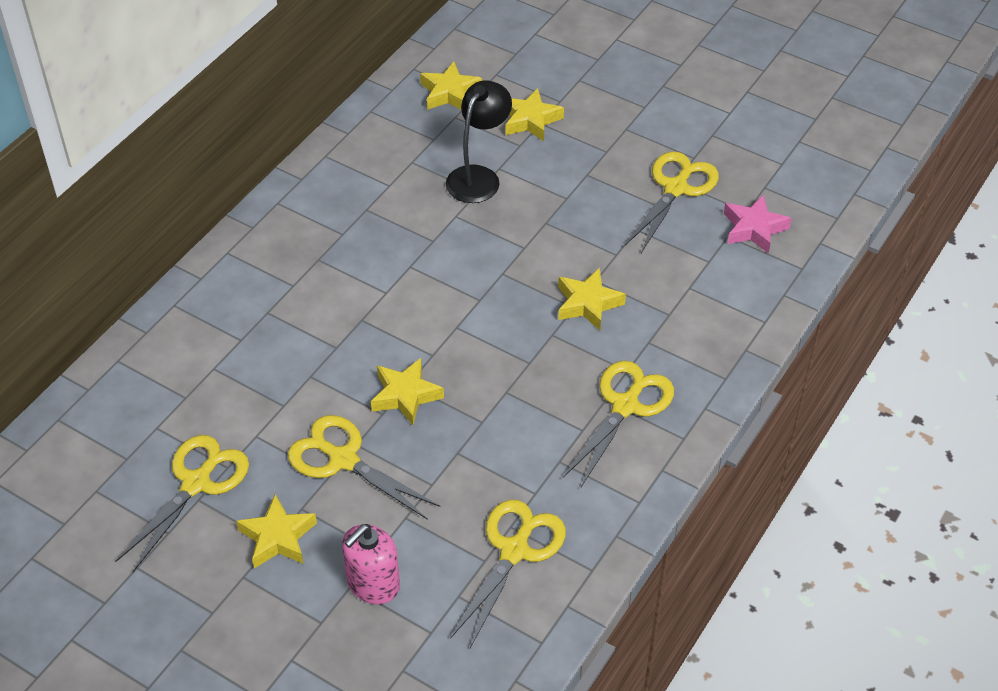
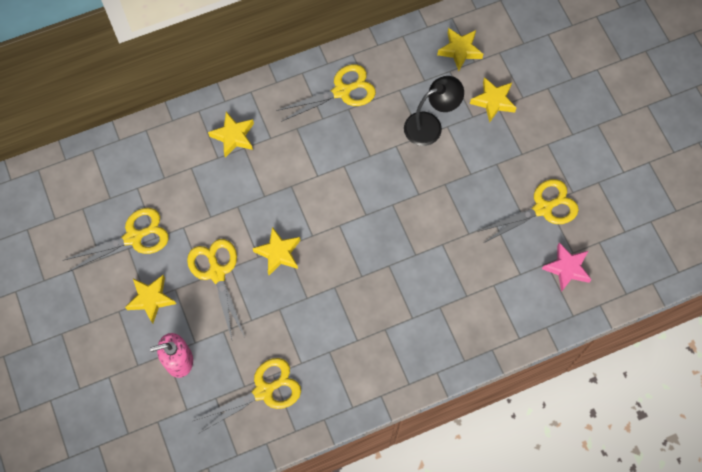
camera: 35 degrees right, 20 degrees up
(588, 303) = (425, 257): yellow star -> yellow star (233, 136)
(625, 405) = (393, 340): yellow scissors -> yellow scissors (342, 91)

